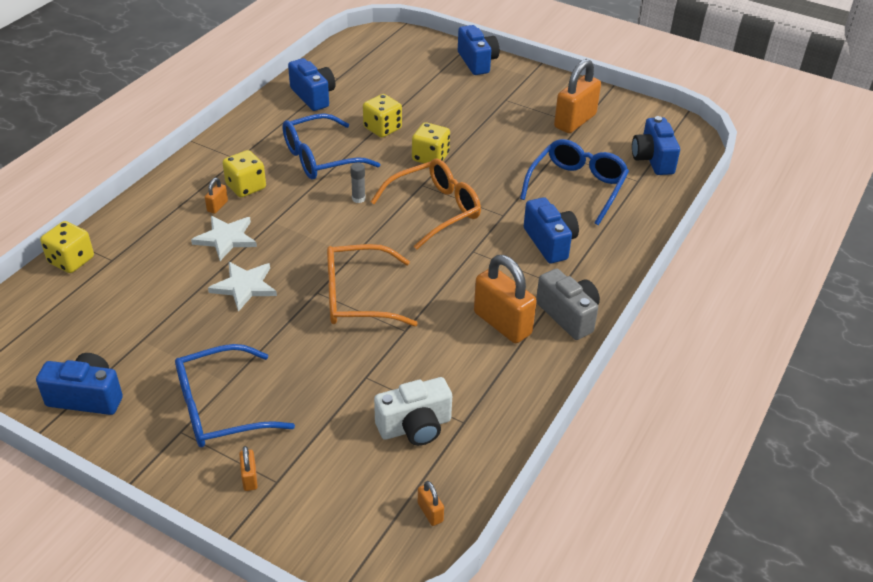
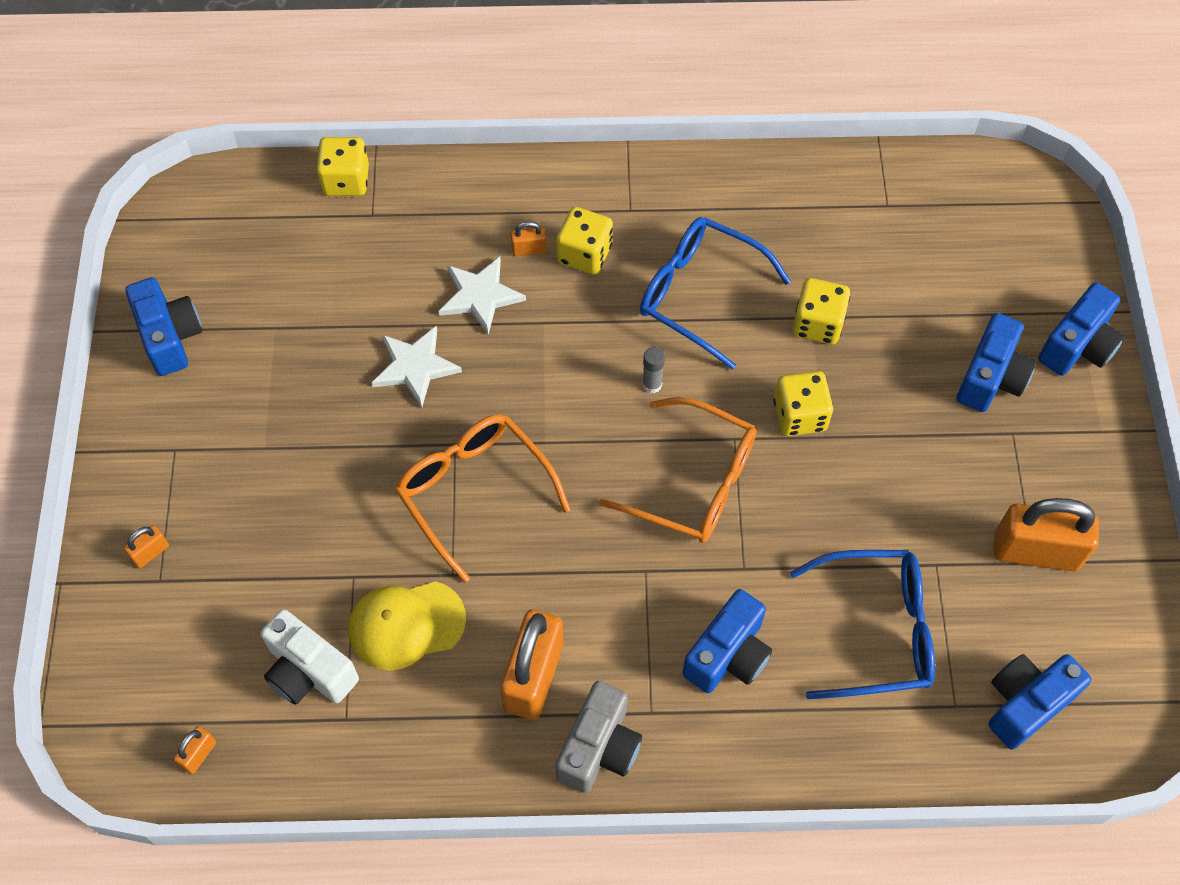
camera: 60 degrees right, 20 degrees up
(220, 408) = (224, 464): blue glasses -> none
(313, 96) = (822, 205): blue camera -> blue camera (990, 378)
(421, 365) = (406, 625): none -> yellow cap

